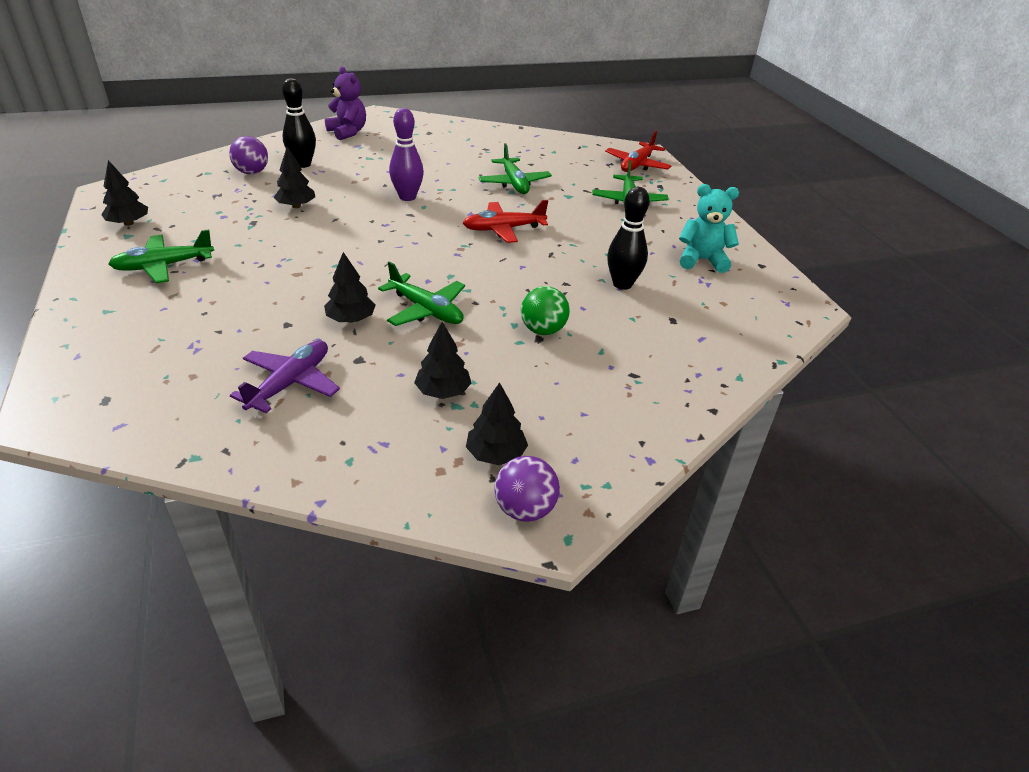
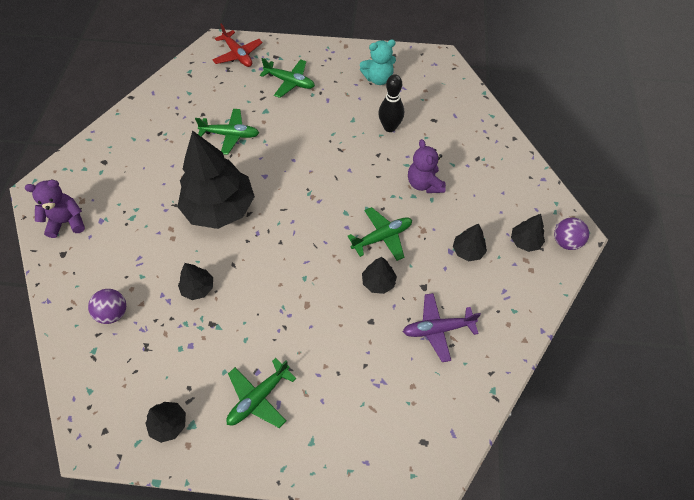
camera: 65 degrees left, 20 degrees up
(163, 266) = (258, 397): green plane -> green plane turned 45 degrees clockwise
(290, 383) = (437, 329): purple plane -> purple plane turned 60 degrees counterclockwise
(303, 164) = (118, 270): black bowling pin -> none
(407, 197) = (220, 208): purple bowling pin -> black tree
(503, 229) = (296, 164): red plane -> none
(543, 330) = (424, 184): green ball -> purple teddy bear
(702, 260) = (378, 79): turquoise teddy bear -> turquoise teddy bear turned 135 degrees counterclockwise

